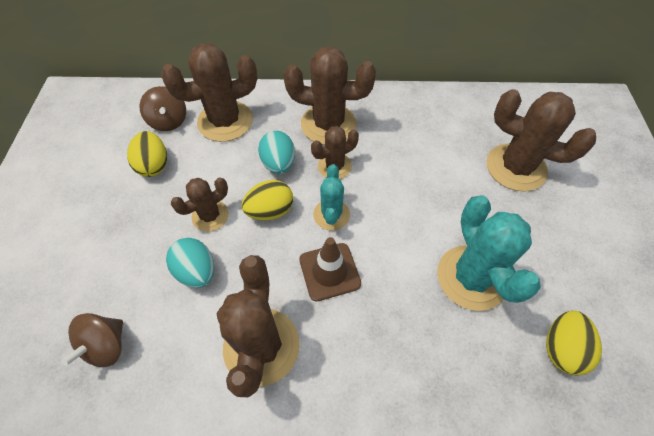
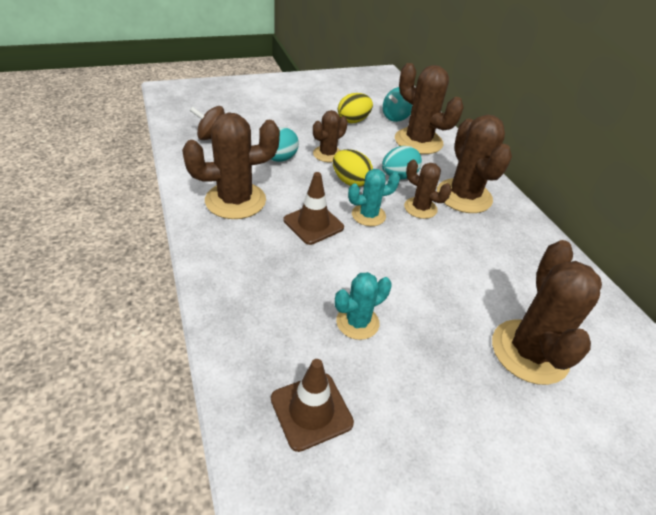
camera: 65 degrees right, 15 degrees down
(169, 121) = (396, 117): brown spinning top -> turquoise spinning top
(210, 216) = (327, 154): brown cactus -> brown cactus turned 75 degrees counterclockwise
(471, 277) = (357, 322): turquoise cactus -> turquoise cactus, size x0.57
(561, 348) = (311, 411): yellow egg -> brown traffic cone

